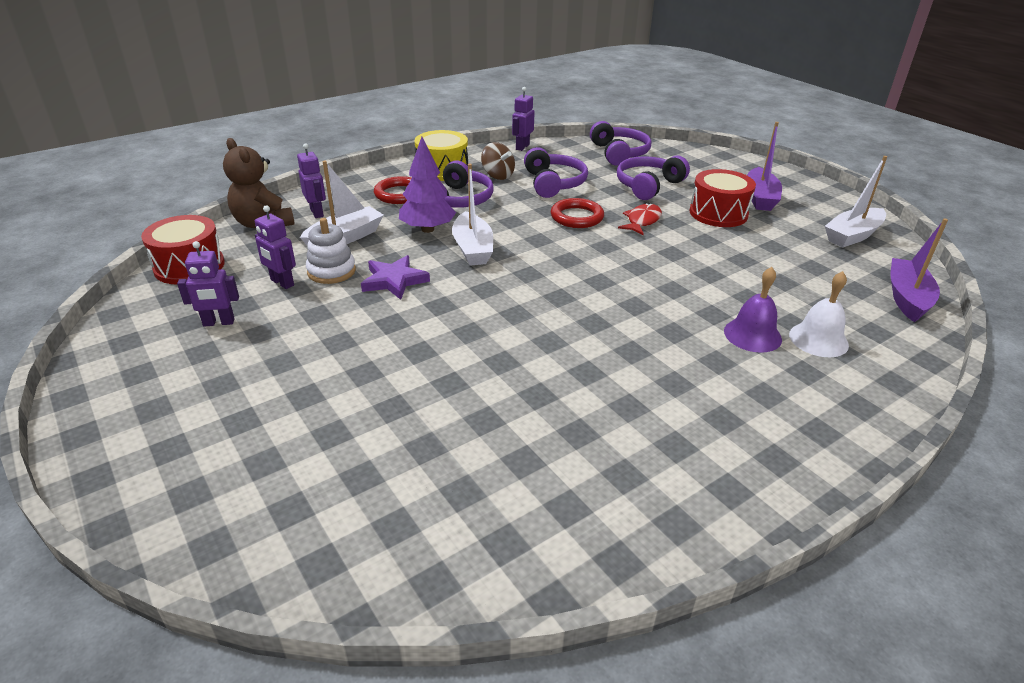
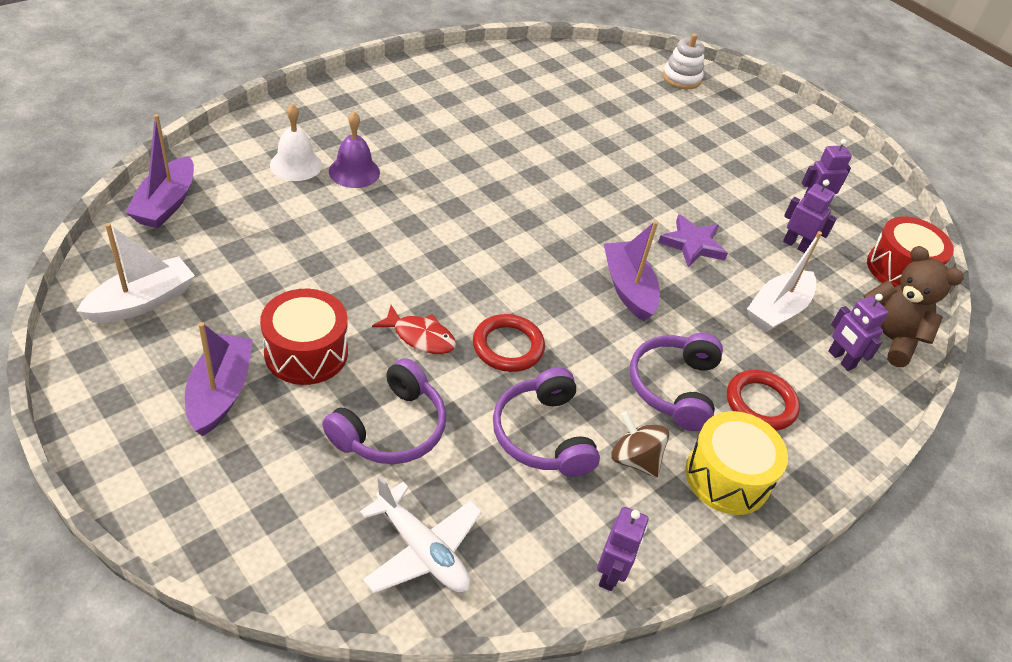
camera: 170 degrees right, 10 degrees up
(331, 271) = (760, 258): white stacking toy -> white stacking toy (681, 78)
(427, 229) = (691, 324): purple tree -> none
(472, 249) = (628, 288): white boat -> purple boat
(619, 153) = (422, 550): purple headphones -> white plane
(642, 221) = (420, 337): red fish -> red fish turned 90 degrees counterclockwise

